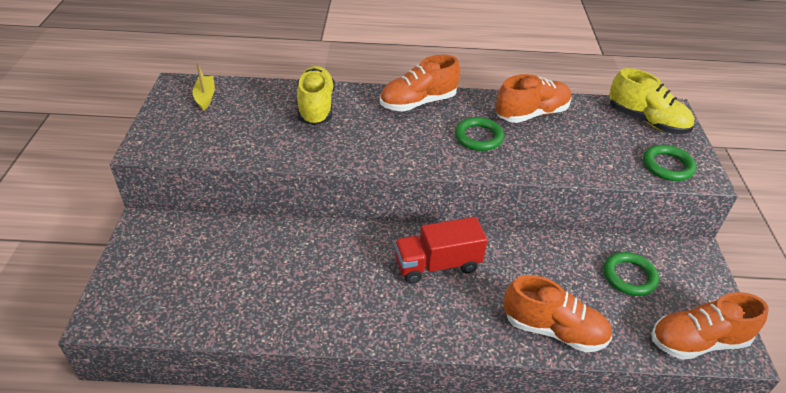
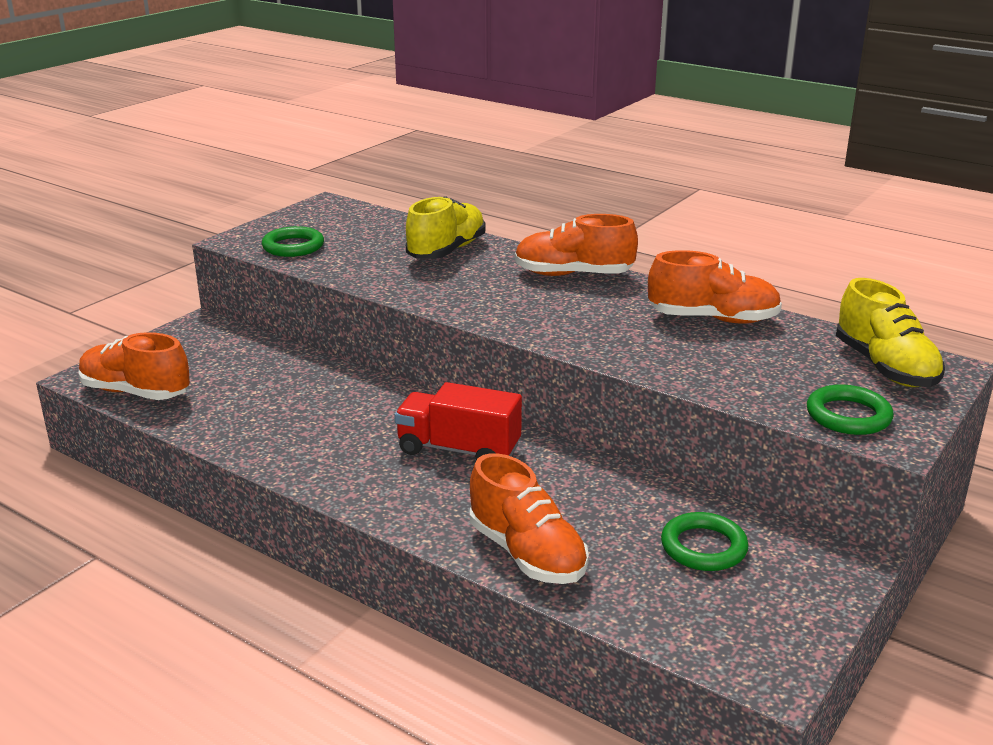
camera: 35 degrees right, 15 degrees down
(205, 97) = (342, 218): yellow boat -> none
(478, 137) = (607, 321): green ring -> green ring (293, 246)
(697, 341) = (719, 642): orange shoe -> orange shoe (136, 392)

